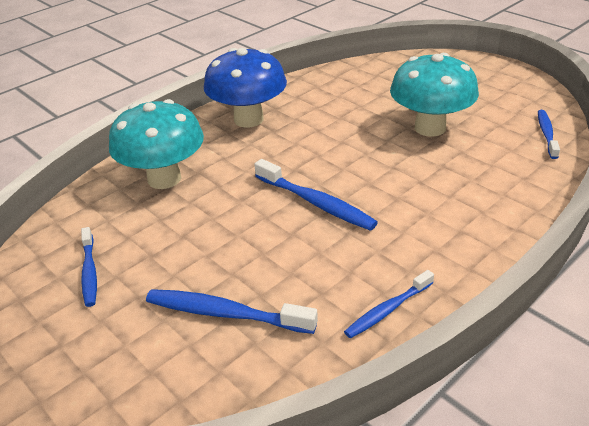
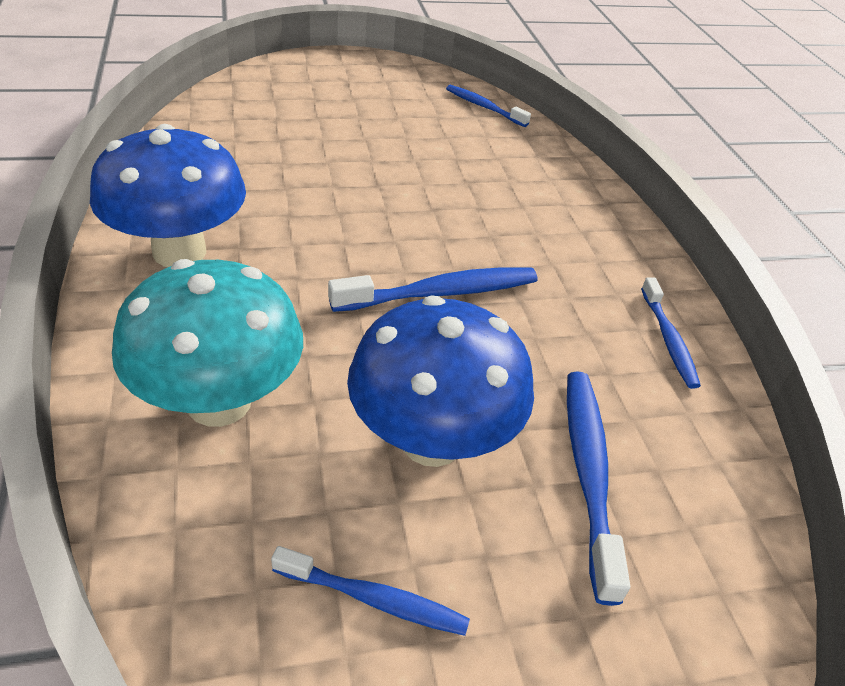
camera: 65 degrees left, 5 degrees up
(198, 248) = (431, 440): none -> blue mushroom
(225, 313) = (588, 473): blue toothbrush -> blue toothbrush turned 135 degrees clockwise
(430, 128) = (391, 150): turquoise mushroom -> none

